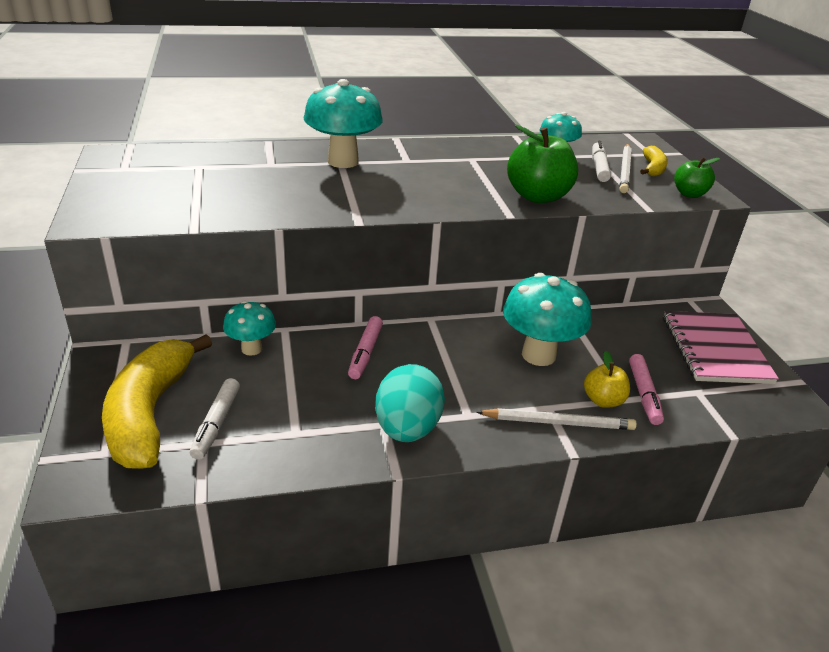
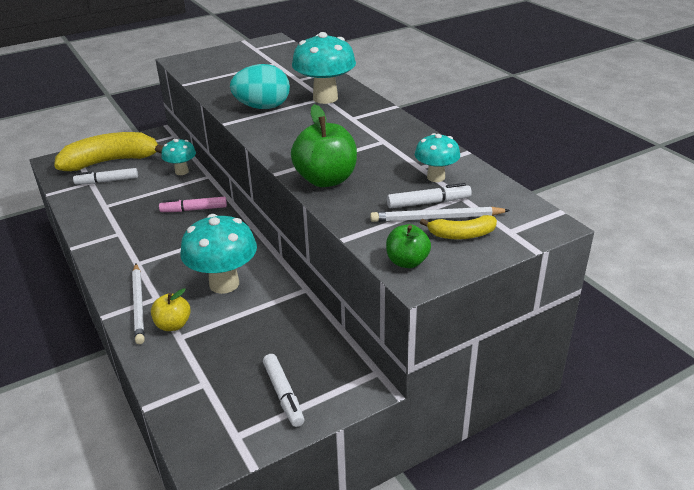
camera: 75 degrees right, 0 degrees up
(407, 429) = (116, 242): turquoise egg -> turquoise egg (263, 107)
(644, 394) = (189, 348): pink marker -> none
(715, 349) = (283, 394): pink notebook -> white marker

